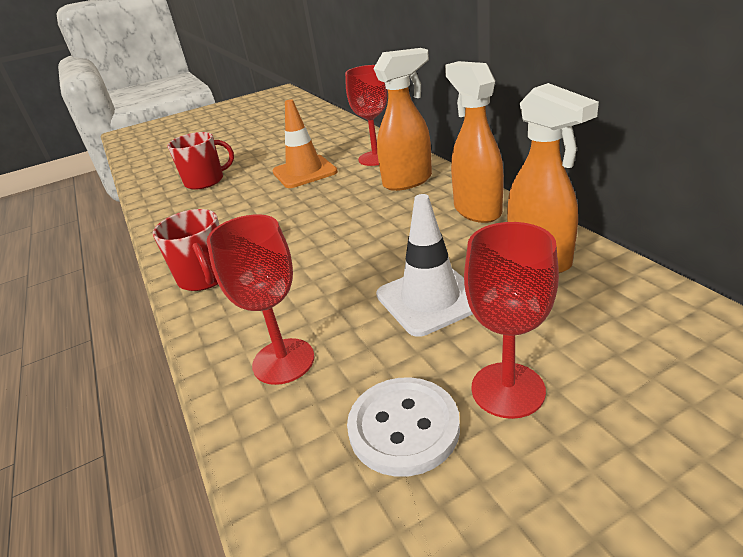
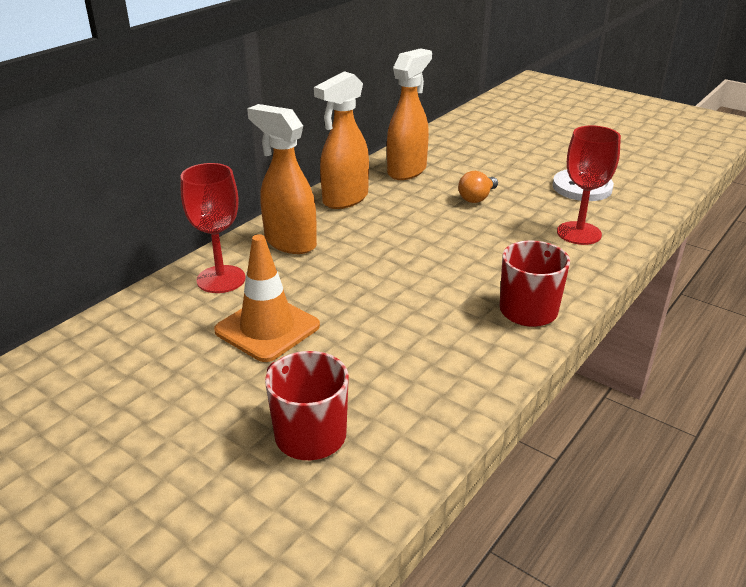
camera: 120 degrees left, 0 degrees up
(430, 299) = (477, 198): white traffic cone -> orange light bulb
(508, 390) = (532, 168): red goblet -> none

